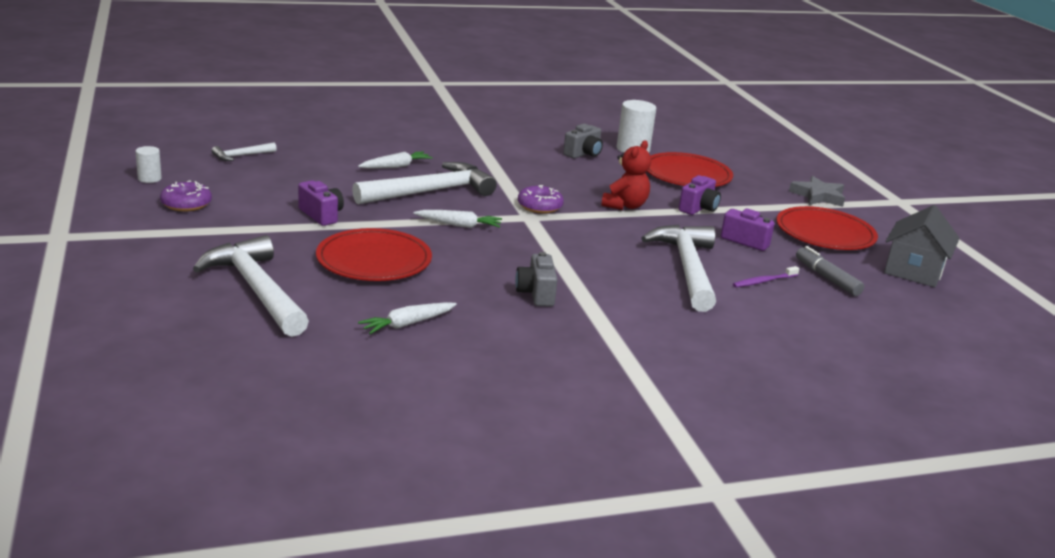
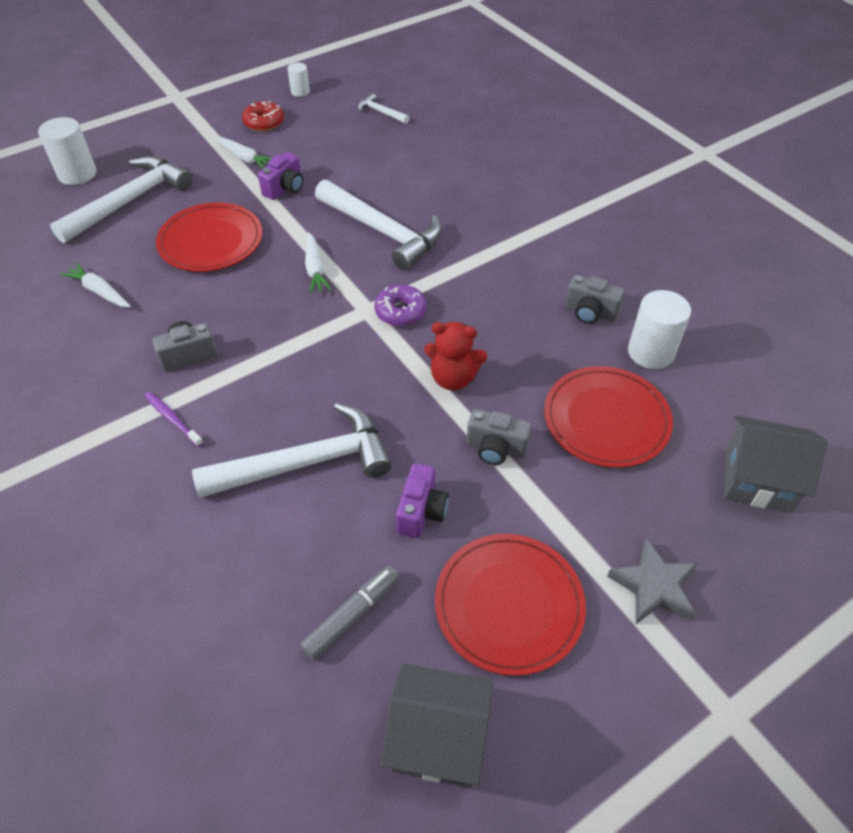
camera: 75 degrees right, 25 degrees up
(158, 313) = (77, 174): none -> white cylinder
(186, 204) = (264, 122): purple donut -> red donut
(395, 166) = (428, 195): white carrot -> white carrot (244, 158)
(698, 208) = (496, 448): purple camera -> grey camera
(749, 154) = (757, 480): none -> grey house
(763, 281) = (306, 543): purple toothbrush -> purple toothbrush (172, 418)

